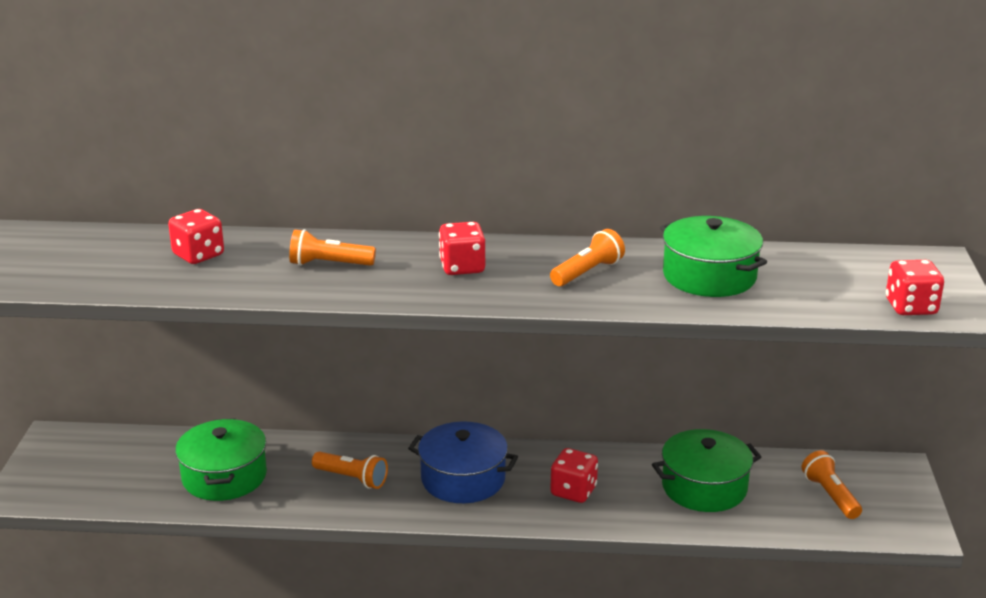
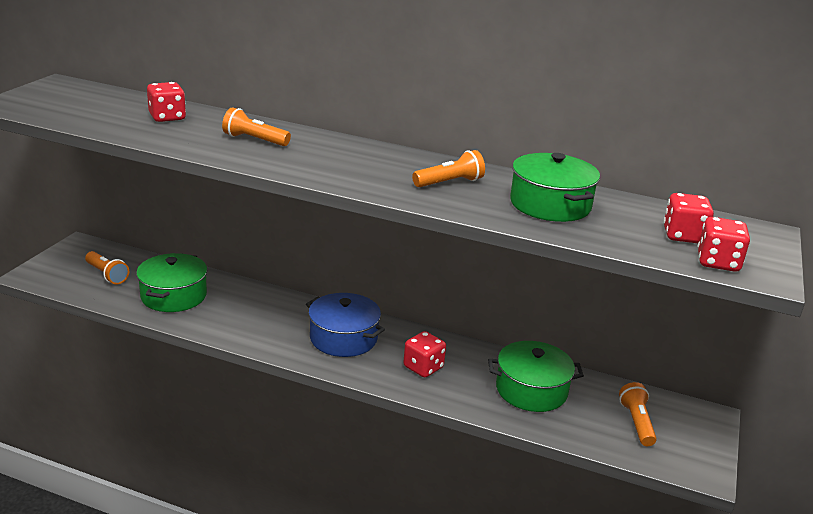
camera: 15 degrees right, 0 degrees up
(352, 478) = (262, 318): orange flashlight -> orange flashlight (107, 275)
(462, 267) = (353, 161): red dice -> red dice (683, 236)

